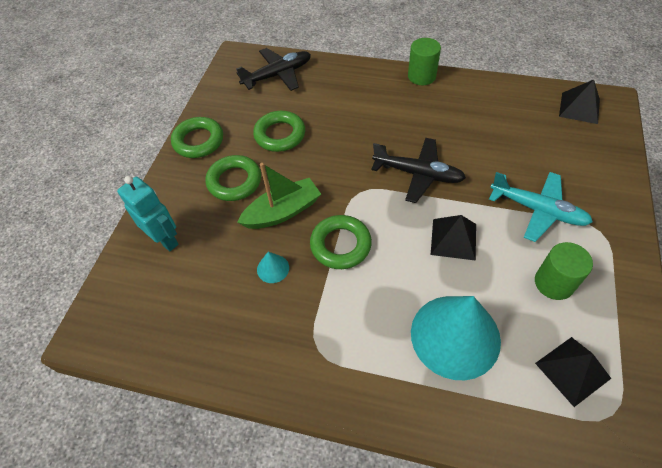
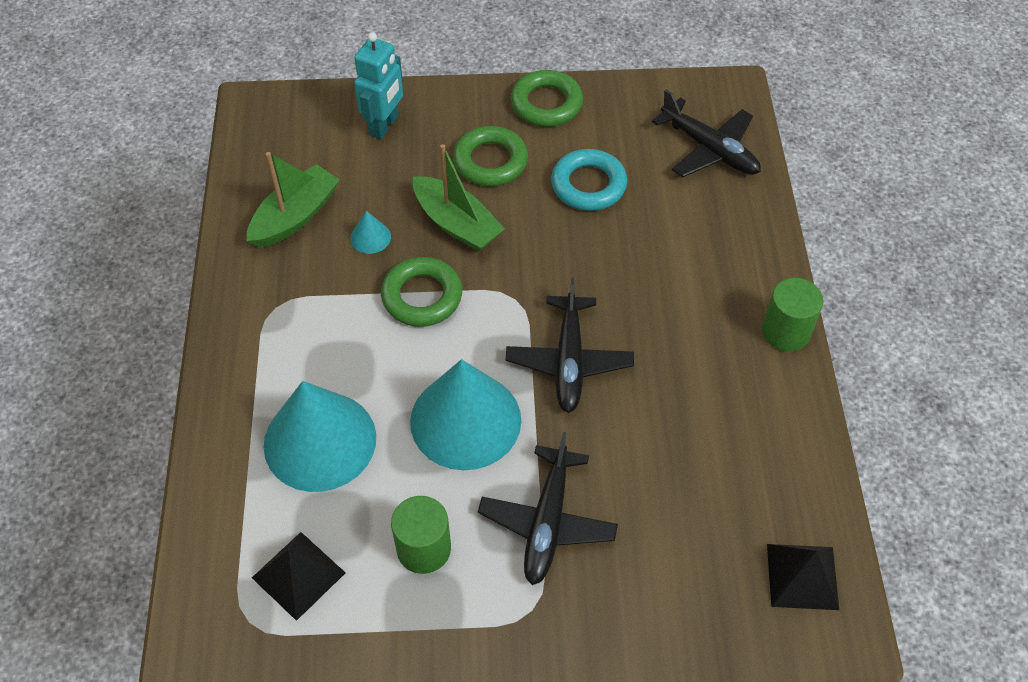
camera: 70 degrees right, 0 degrees up
(229, 319) = (295, 216): none -> green boat
(280, 135) = (588, 185): green ring -> turquoise ring
(453, 239) = (465, 420): black pyramid -> turquoise cone
(537, 210) = (548, 521): turquoise plane -> black plane

